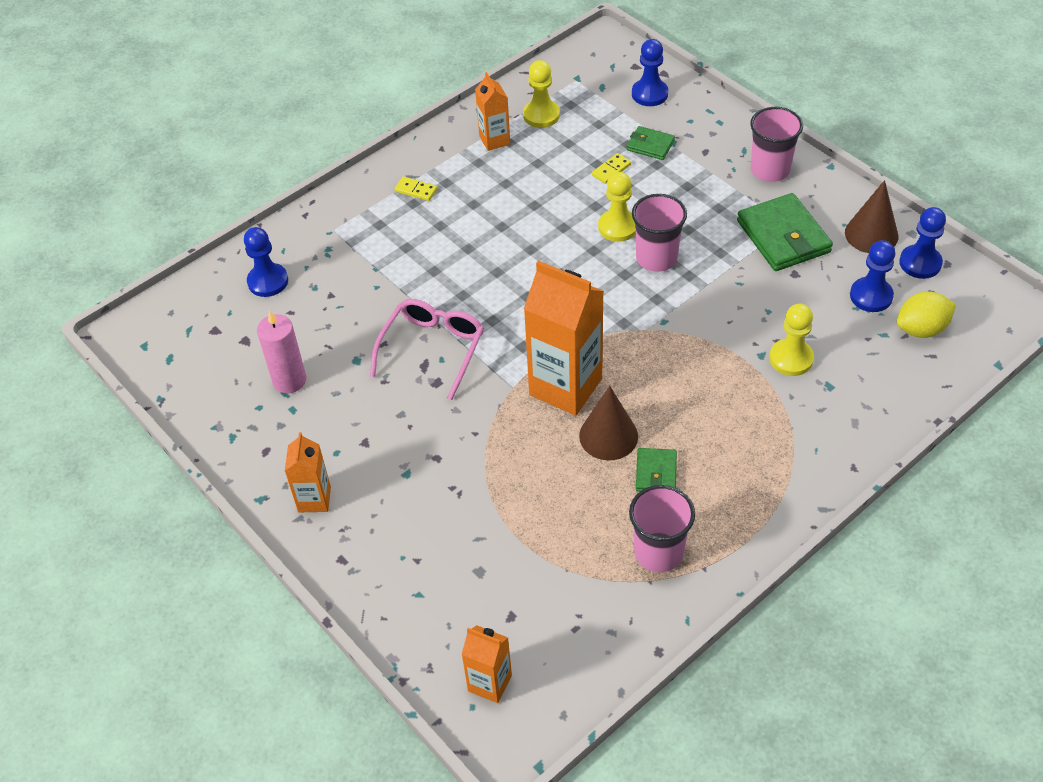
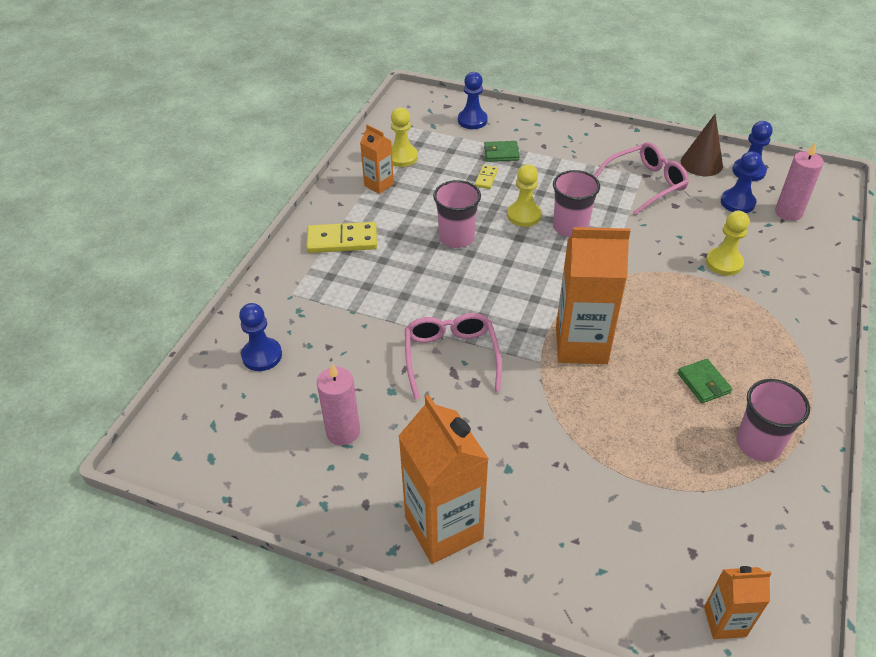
camera: 30 degrees left, 5 degrees down
(314, 499) = (443, 528): orange carton -> orange carton, size x1.89
(416, 190) = (342, 240): yellow domino -> yellow domino, size x1.95
(608, 436) = (645, 369): brown cone -> none
(770, 170) = (598, 144): pink cup -> pink cup (456, 238)
(783, 236) = (646, 184): green wallet -> pink glasses
(921, 329) = (788, 212): yellow lemon -> pink candle

